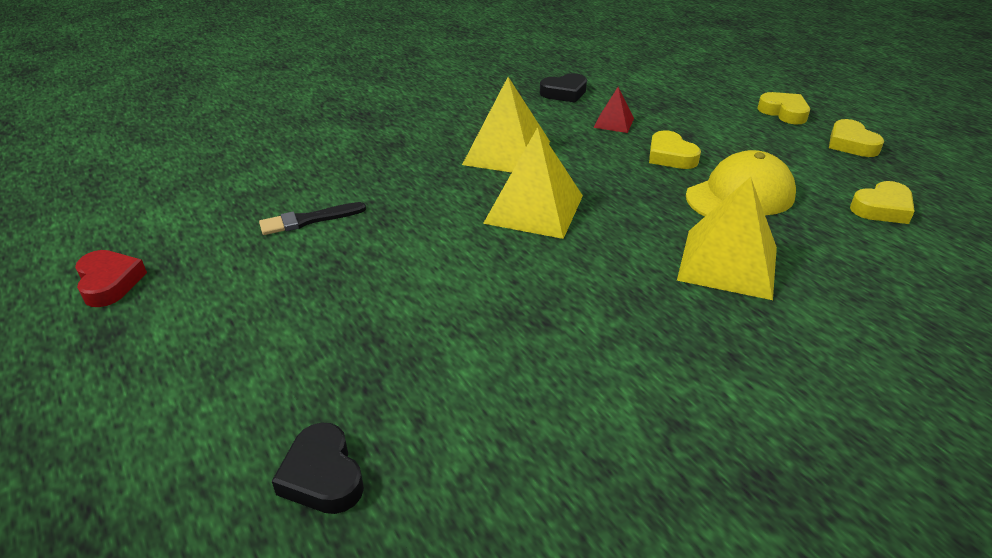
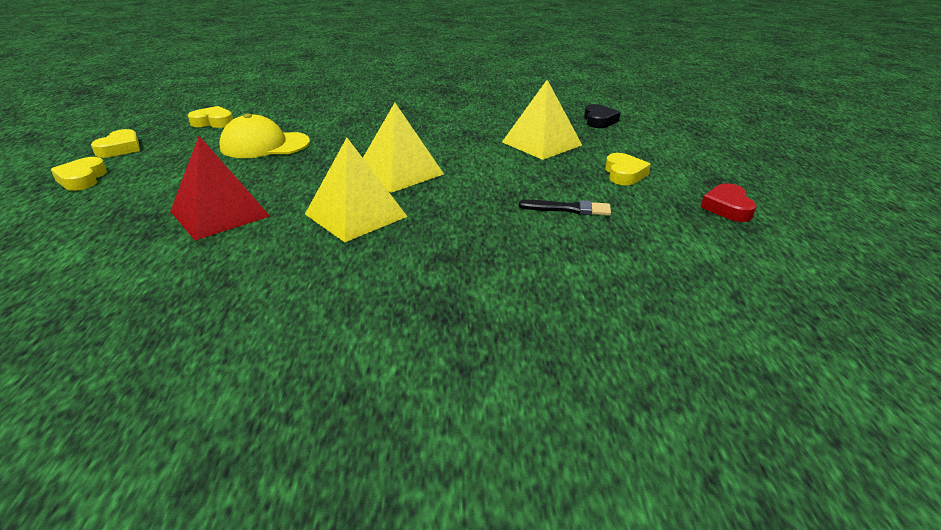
camera: 150 degrees left, 5 degrees down
(564, 93) = (184, 264): black heart -> none
(614, 122) = (219, 213): red pyramid -> red pyramid, size x1.94
(670, 156) = (245, 175): yellow heart -> yellow heart (624, 174)
(728, 263) = (342, 126): yellow pyramid -> yellow pyramid (541, 143)

